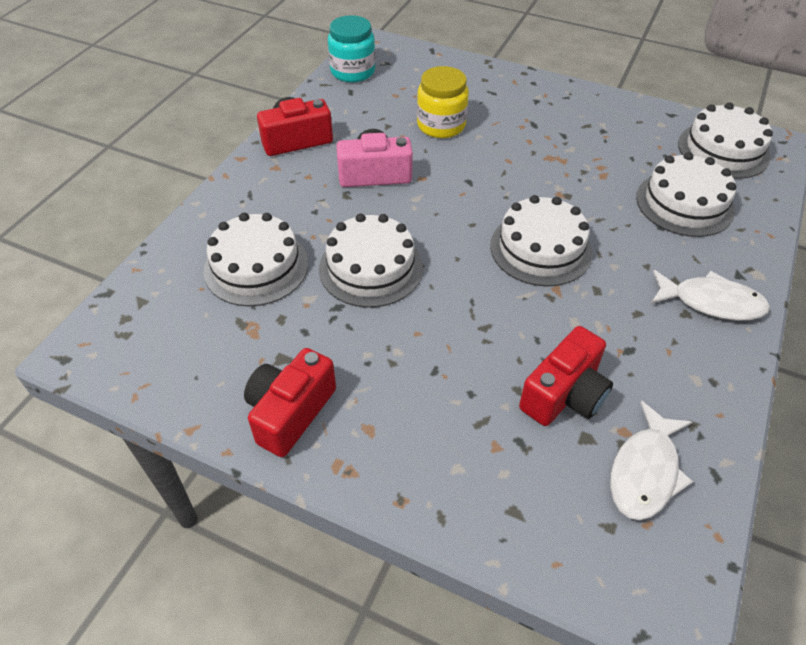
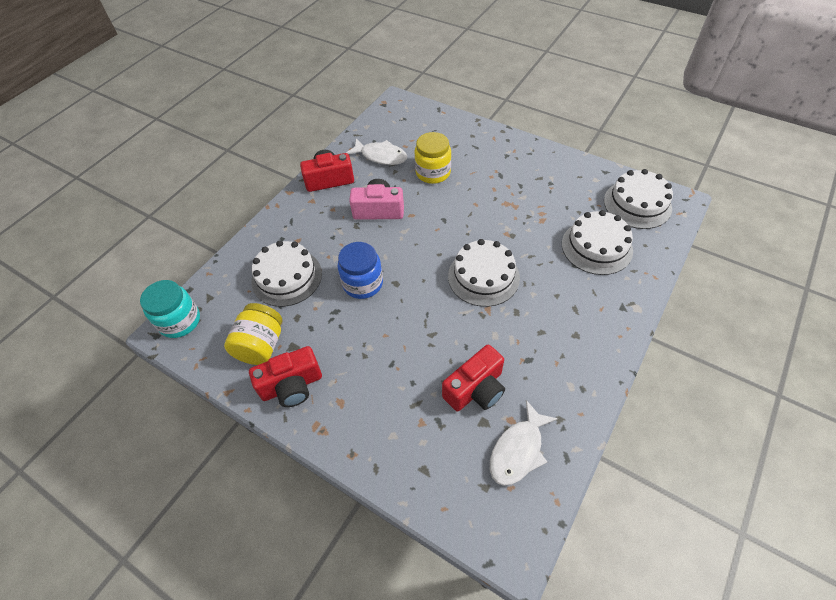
camera: 10 degrees right, 5 degrees up
(233, 360) = (261, 345): none -> yellow jar
(290, 412) = (292, 386): red camera -> red camera turned 150 degrees counterclockwise
(352, 71) = (378, 125): turquoise jar -> turquoise jar (180, 321)
(371, 268) = (363, 283): white cake -> blue jar
(711, 302) = (596, 327): white fish -> white fish (381, 156)

